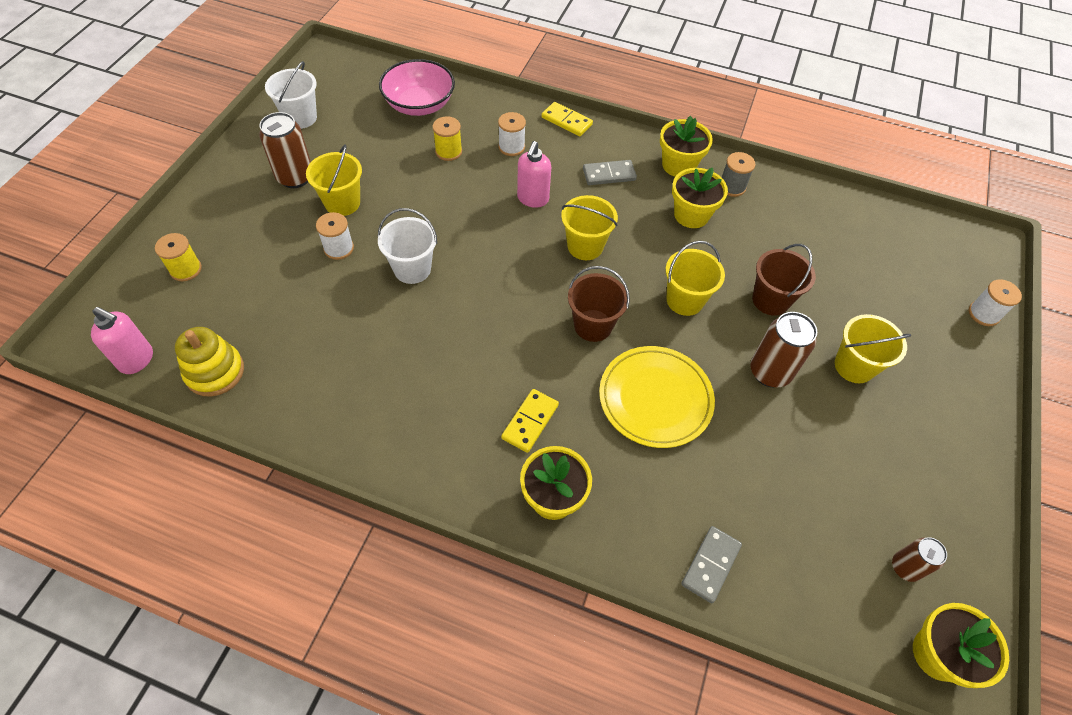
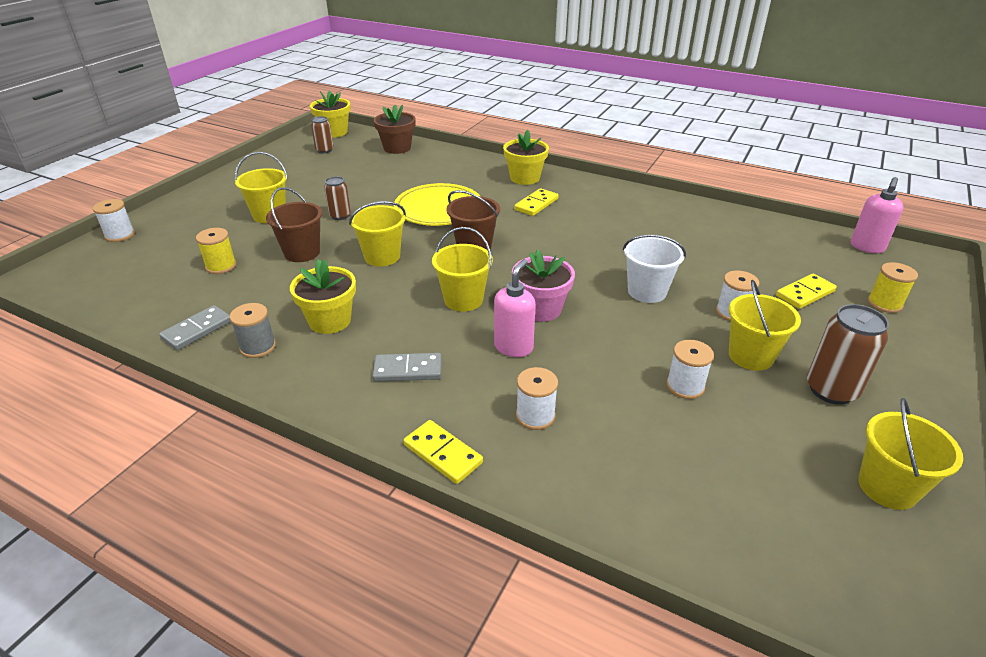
camera: 170 degrees left, 20 degrees down
(137, 360) = (867, 247): pink soap dispenser -> pink soap dispenser turned 90 degrees counterclockwise
(215, 372) = (794, 238): yellow stacking toy -> none
(256, 277) = (805, 293): none -> yellow domino
(300, 118) = (887, 487): white bucket -> yellow bucket
(403, 174) = (685, 386): none -> white spool
(419, 104) = (692, 502): pink bowl -> none
(448, 151) = (628, 414): yellow spool -> yellow spool (221, 266)
(513, 240) = (541, 309): none -> pink flower pot
(678, 165) = (308, 376): yellow flower pot -> none
(711, 565) = (436, 156): grey domino -> grey domino (197, 330)
(770, 372) = (340, 216): brown can -> brown can, size x0.61
(789, 591) = (397, 148): none -> brown flower pot

